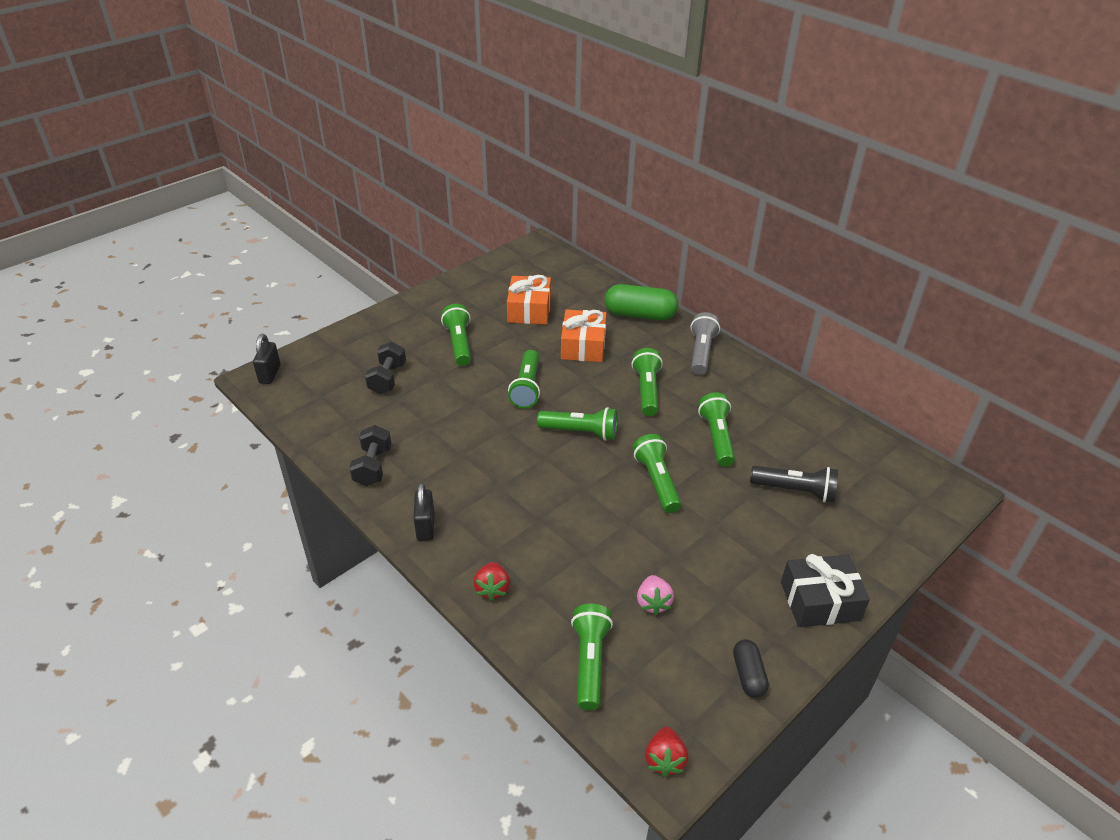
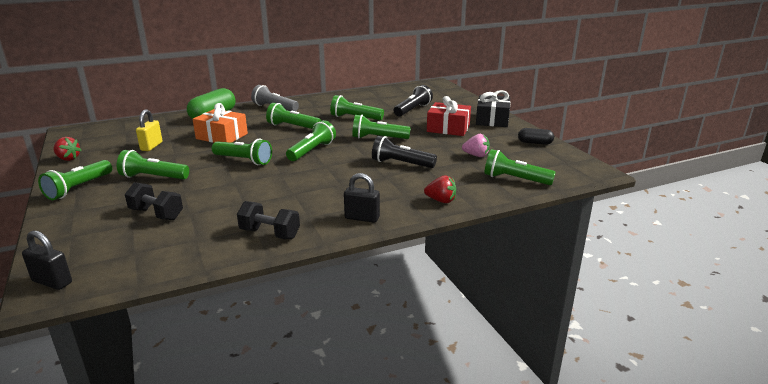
camera: 70 degrees left, 15 degrees down
(419, 311) = (79, 188): none -> green flashlight
(529, 310) = (151, 146): orange gift -> yellow padlock
(583, 525) = (401, 164): none -> black flashlight
(664, 760) = (587, 171): red strawberry -> red strawberry (68, 159)
(742, 550) = (448, 128): none -> red gift

